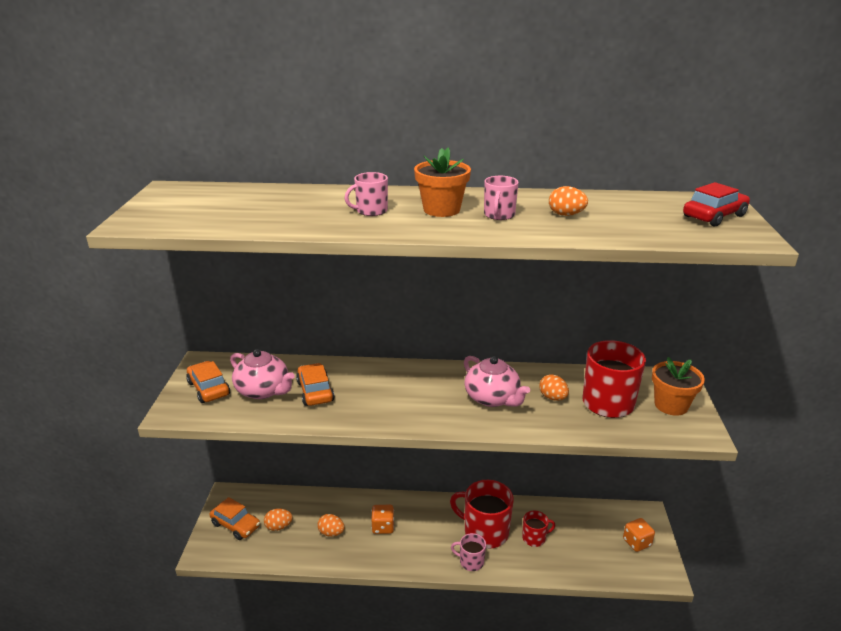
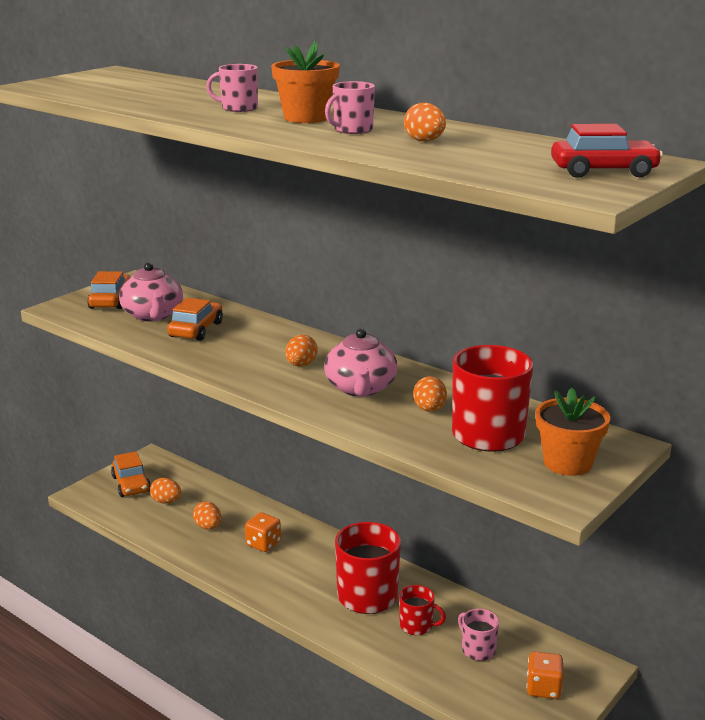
camera: 35 degrees right, 5 degrees down
(430, 394) = (301, 365): none -> orange egg
(471, 561) = (318, 613): pink mug -> pink mug (477, 649)

